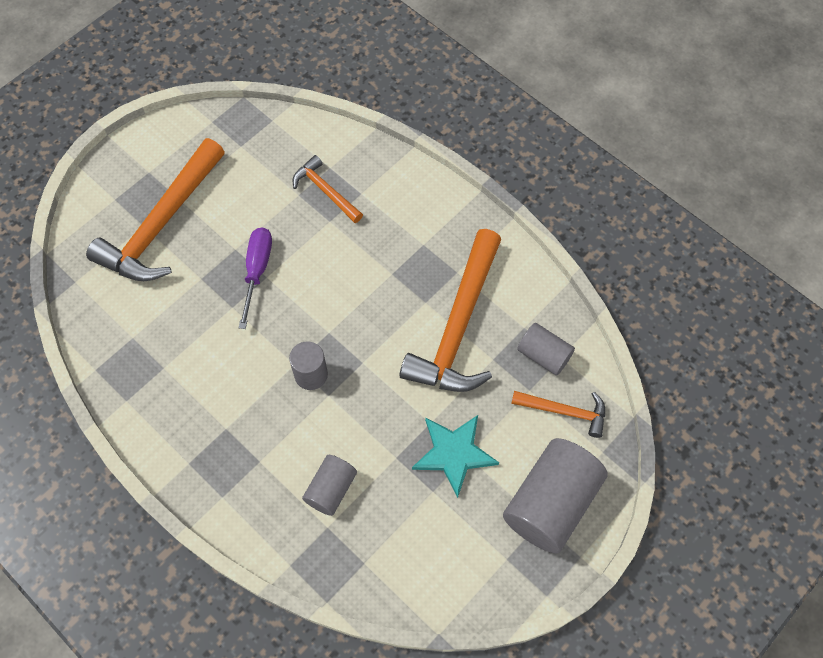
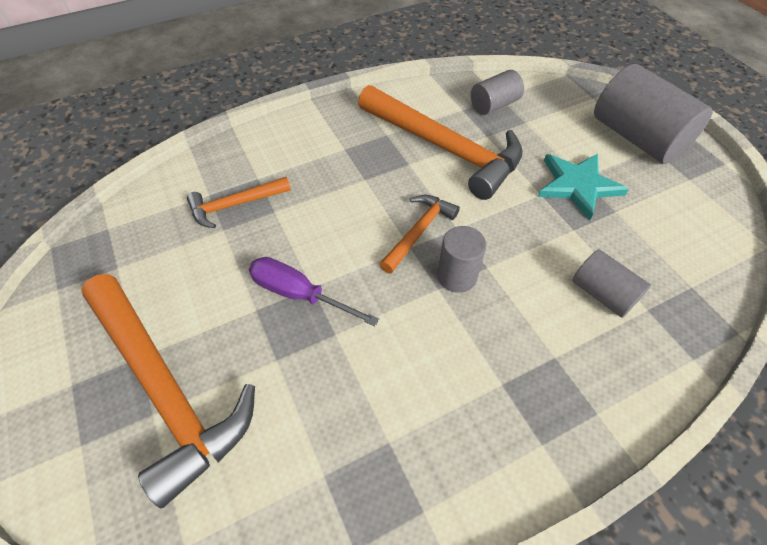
camera: 70 degrees left, 10 degrees down
(564, 411) = (551, 107): orange hammer -> orange hammer (418, 232)

